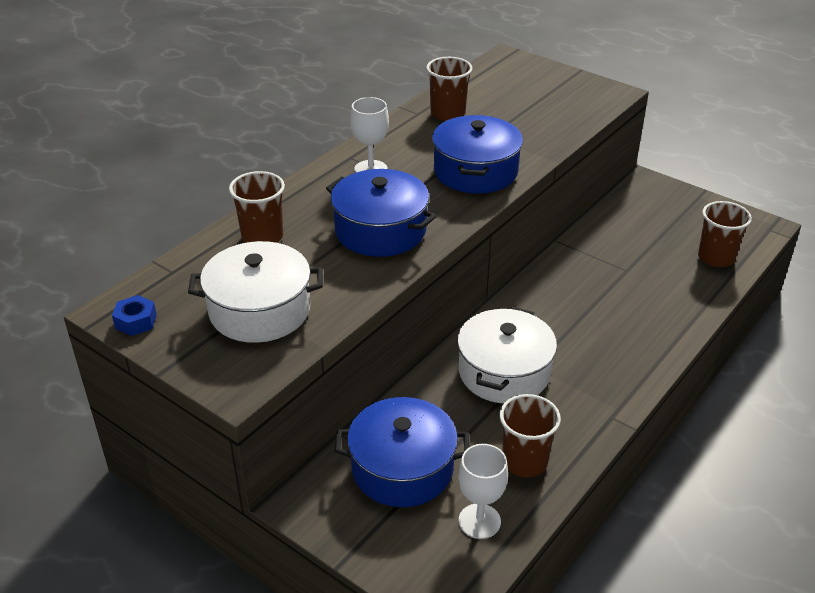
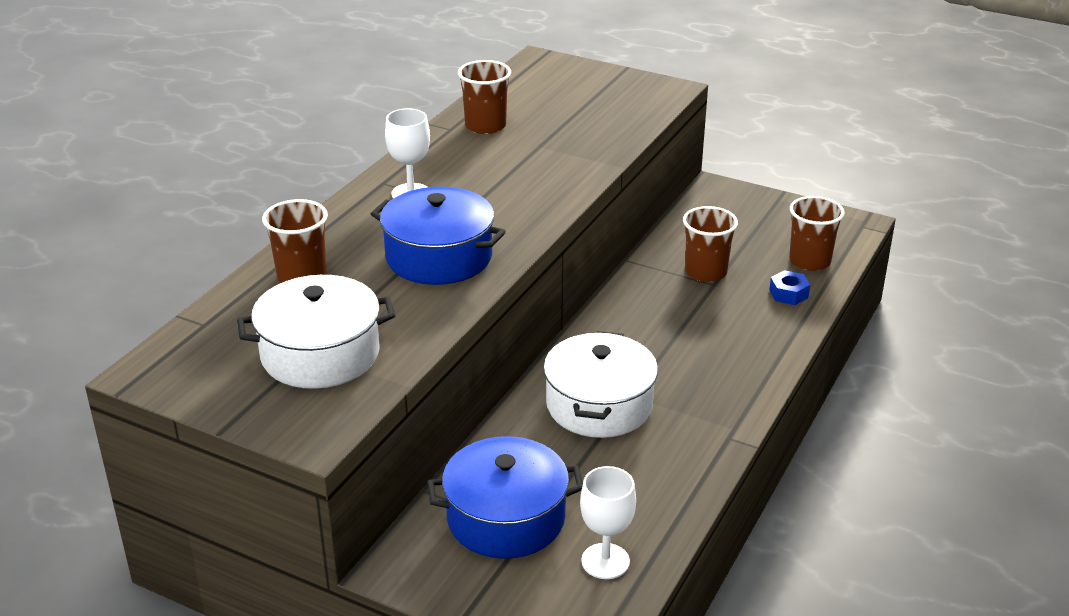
camera: 10 degrees left, 5 degrees down
(136, 321) = (175, 381): blue nut -> blue nut (788, 294)
(475, 171) = (532, 185): blue pot -> none
(524, 461) = (642, 494): brown cup -> brown cup (705, 272)

